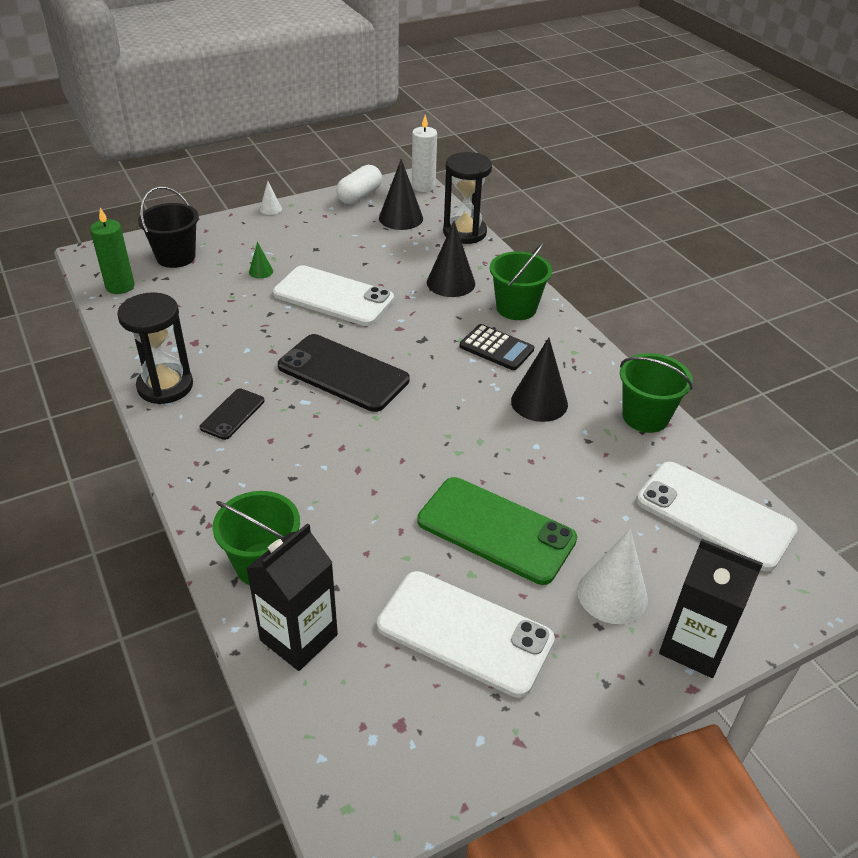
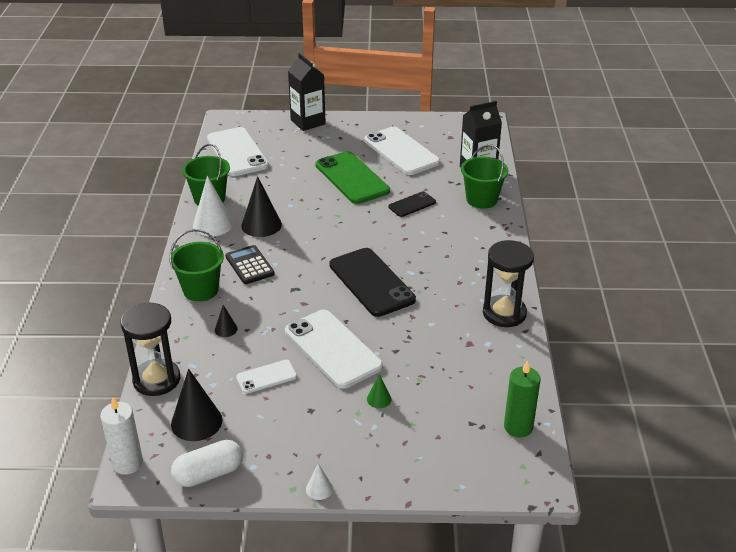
camera: 150 degrees left, 5 degrees down
(176, 257) = (452, 448): black bucket -> none
(232, 414) = (464, 279): black phone -> black phone (412, 204)
(375, 259) = (266, 377): none -> white phone
(451, 283) = (226, 329): black cone -> black cone, size x0.50
(612, 594) = (322, 143): white cone -> white cone (213, 224)

